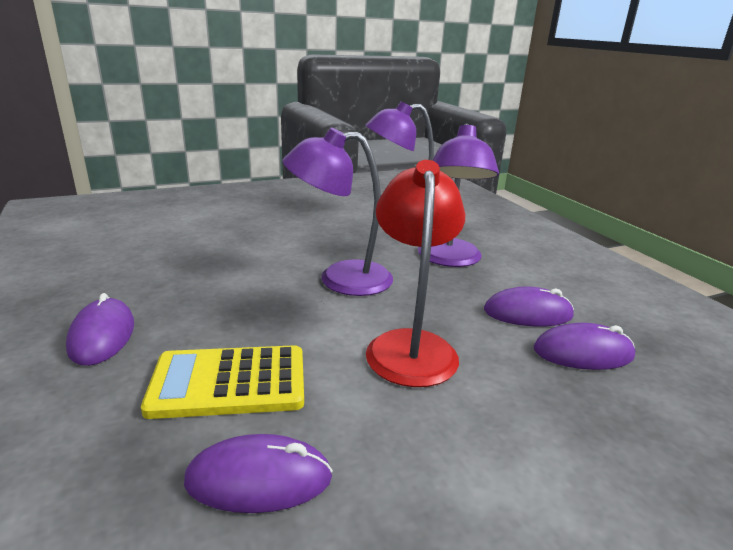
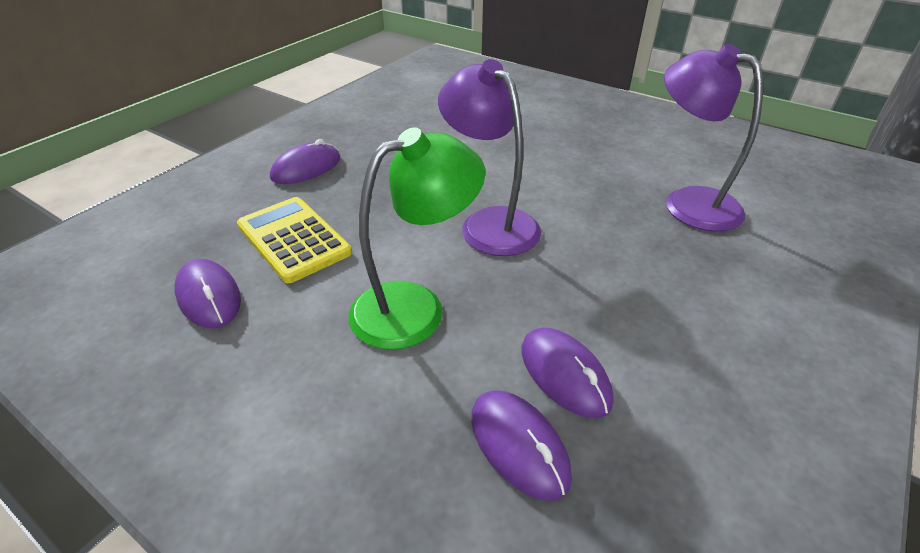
camera: 60 degrees right, 15 degrees up
(410, 345) = (415, 307): red lamp -> green lamp
(449, 260) = (624, 274): purple lamp -> none

